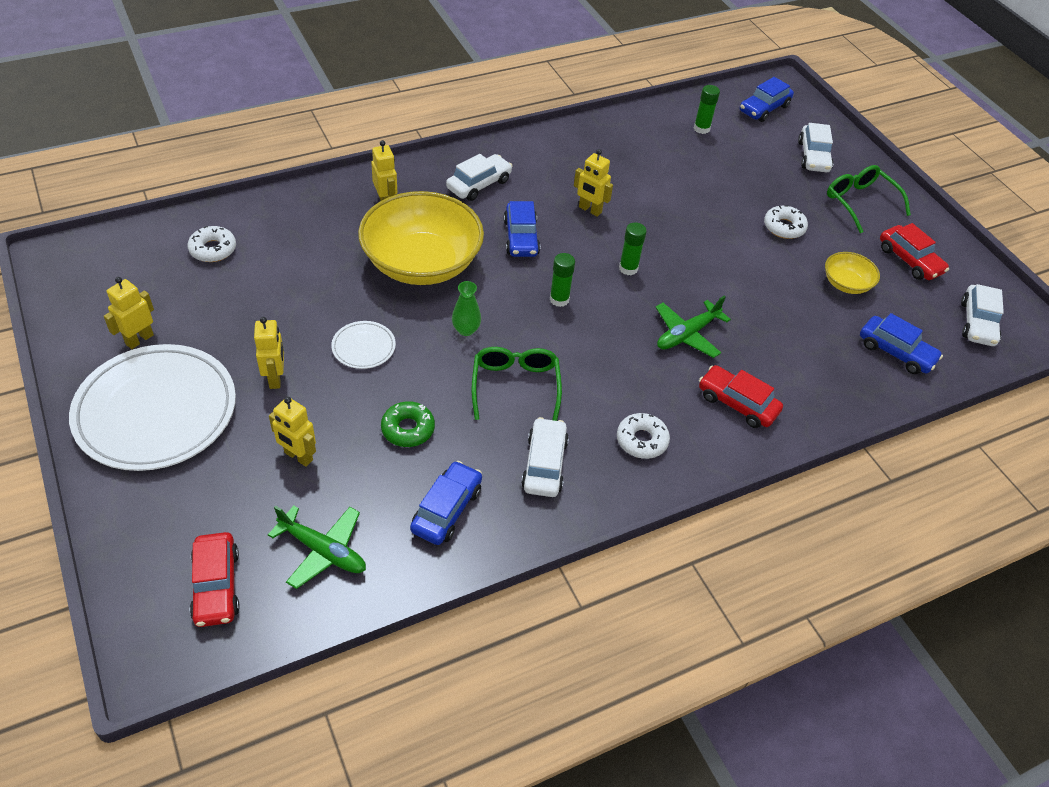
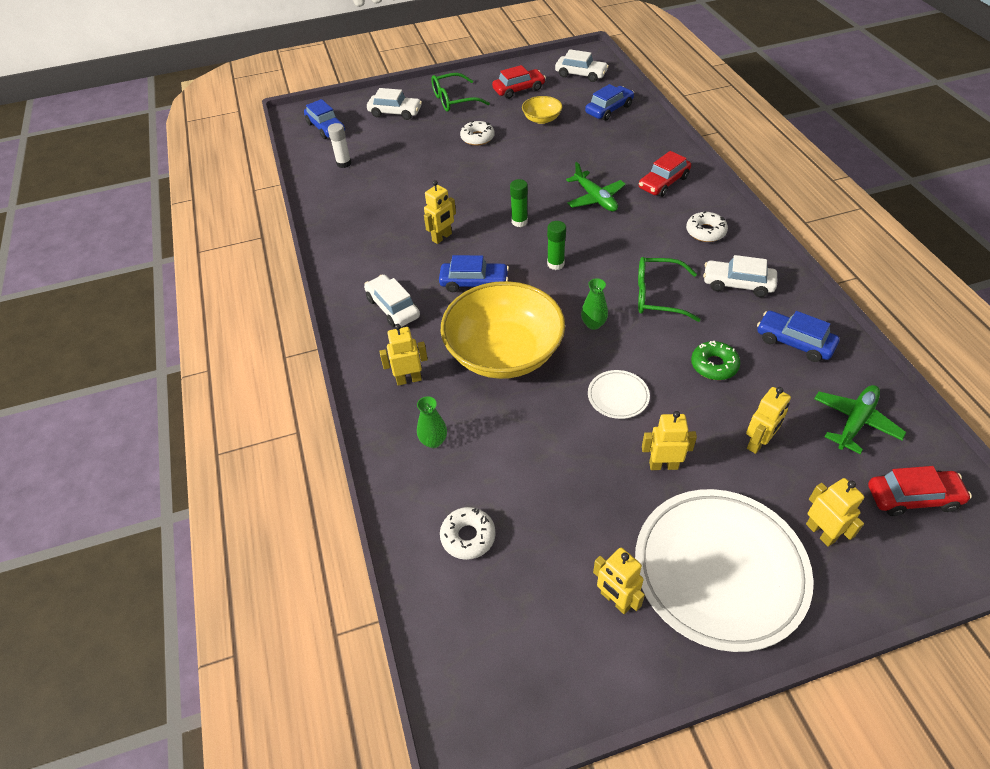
camera: 75 degrees left, 0 degrees up
(184, 495) = (820, 532): none -> yellow robot
(313, 223) = (433, 441): none -> green vase
(701, 128) = (344, 163): green glue stick -> white glue stick

